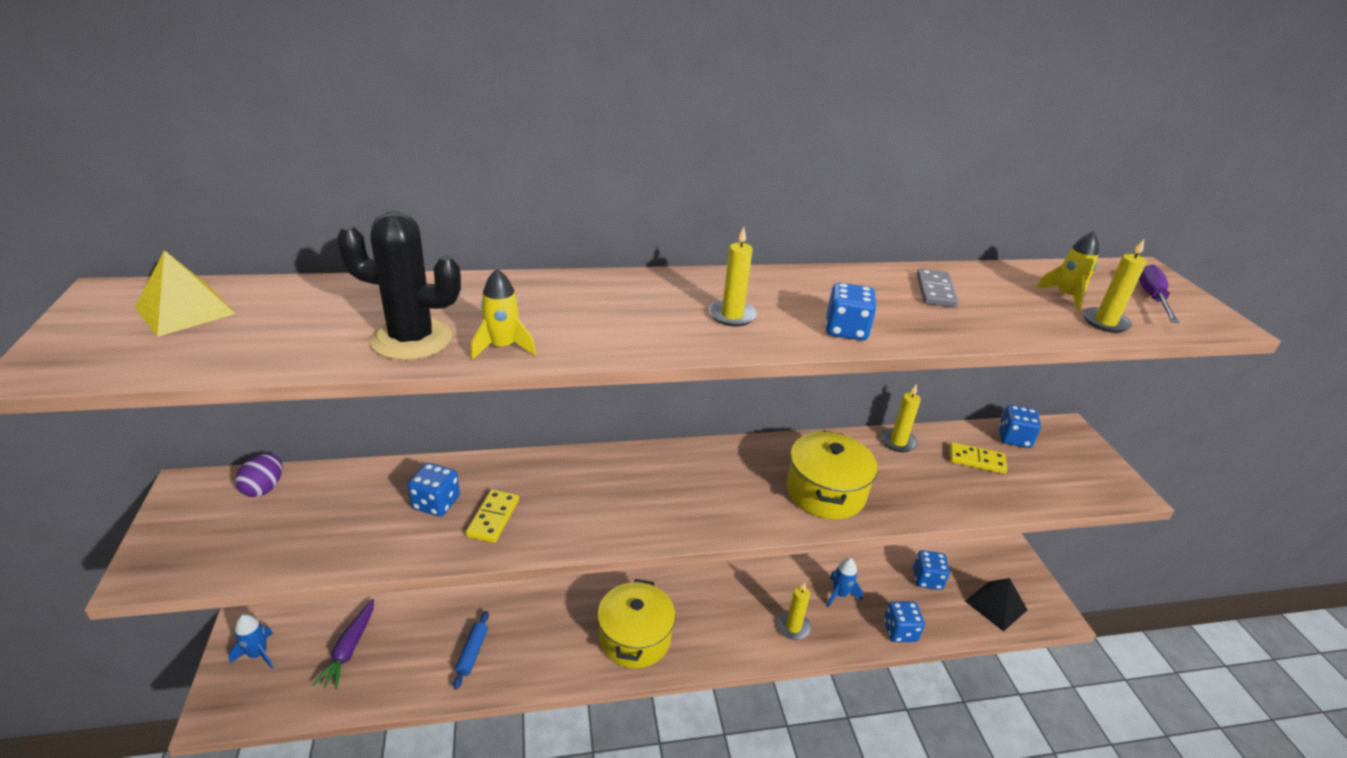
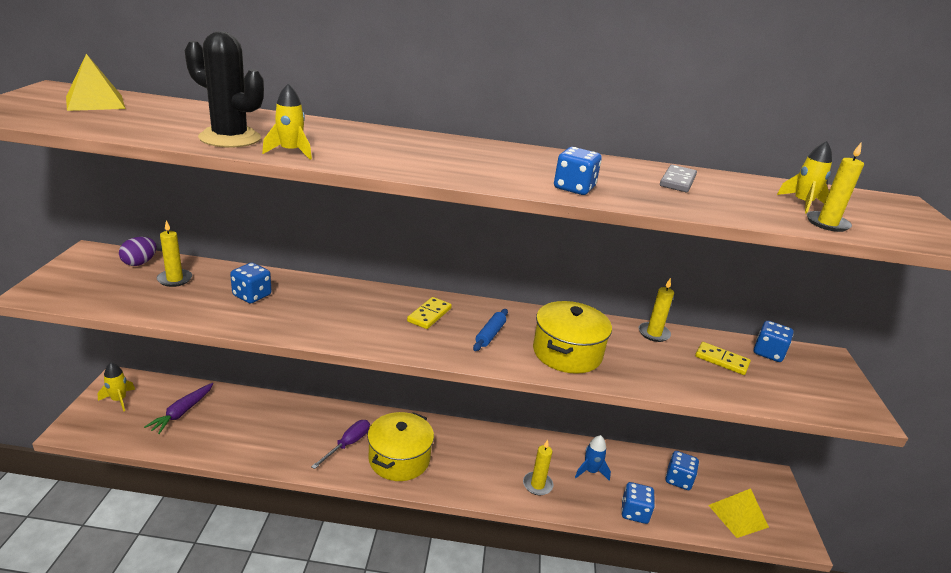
camera: 15 degrees right, 5 degrees down
(258, 654) = (119, 400): blue rocket -> yellow rocket
(472, 653) = (268, 437): blue rolling pin -> blue rolling pin (490, 334)
(493, 518) = (287, 312): yellow domino -> yellow domino (429, 315)
(732, 315) = (484, 165): yellow candle -> yellow candle (175, 279)
(996, 605) = (738, 516): black pyramid -> yellow pyramid
(1152, 298) = (892, 218): purple screwdriver -> purple screwdriver (348, 444)

